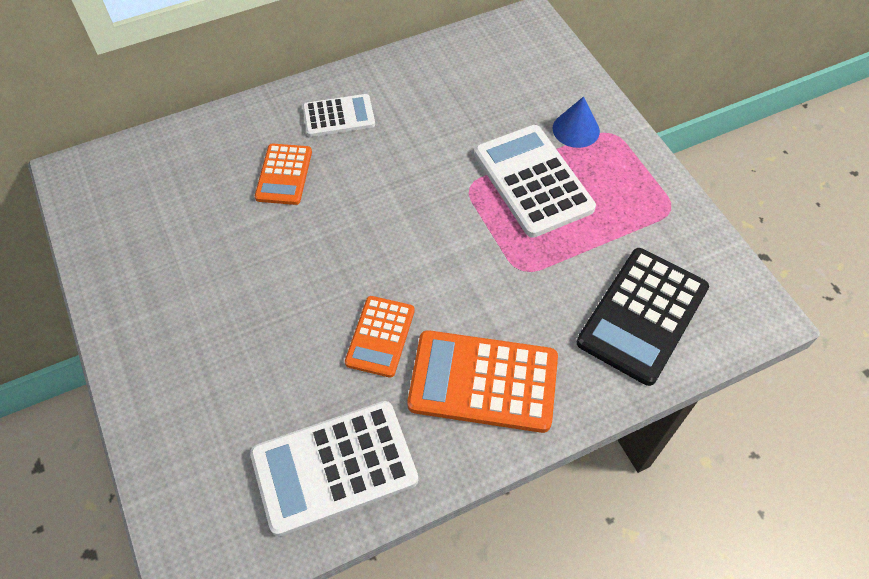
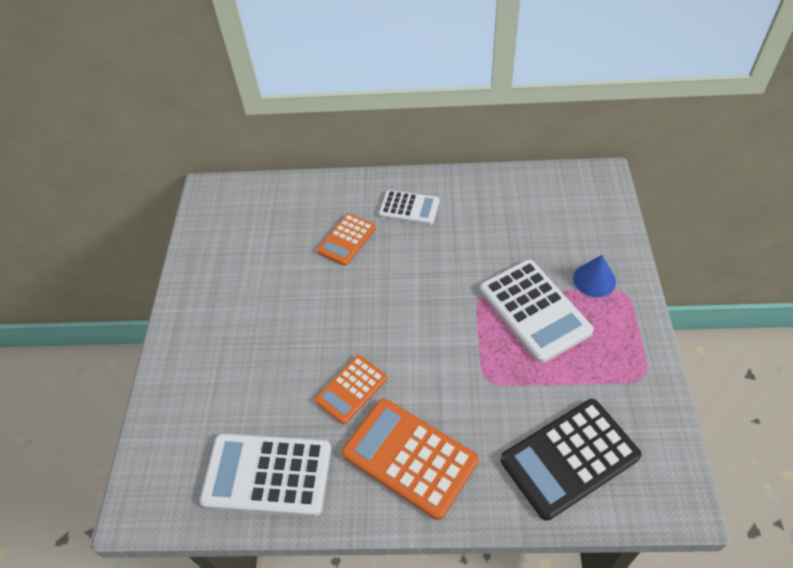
camera: 30 degrees right, 5 degrees down
(532, 181) = (534, 310): white calculator -> white calculator turned 150 degrees clockwise

